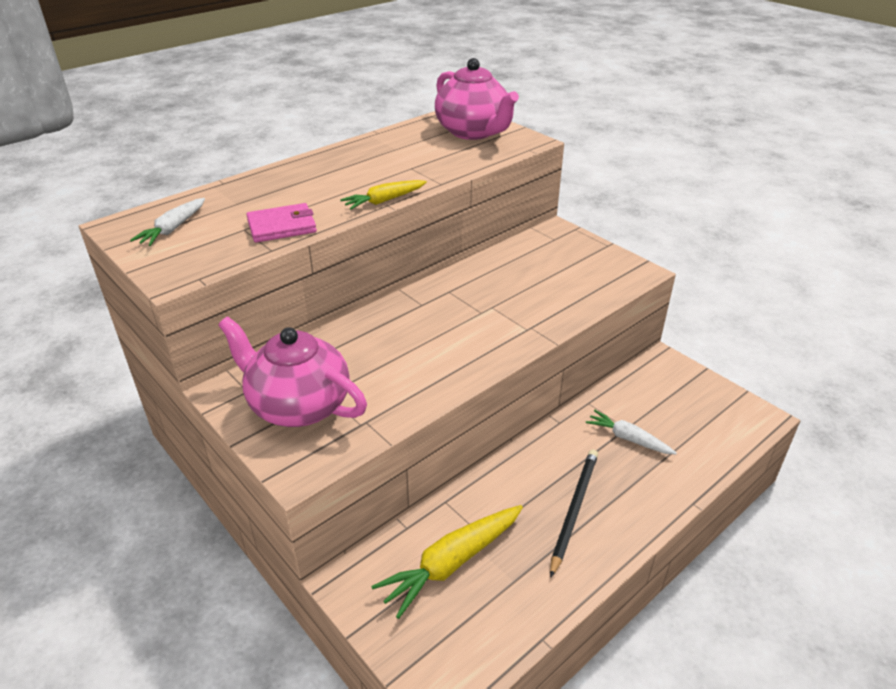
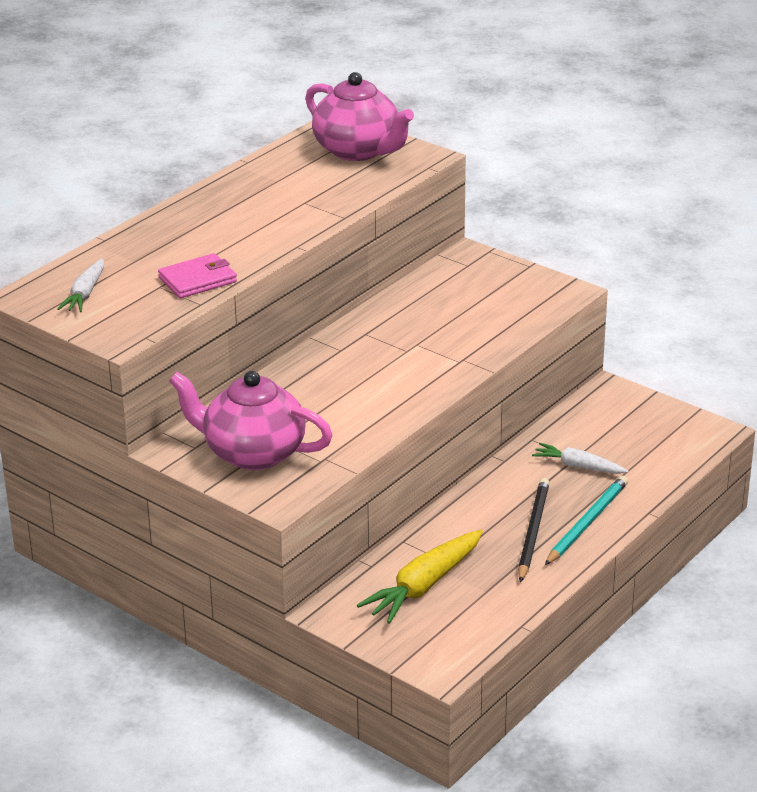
camera: 10 degrees left, 5 degrees down
(384, 201) = (292, 242): yellow carrot -> none
(630, 507) = (587, 523): none -> turquoise pencil

